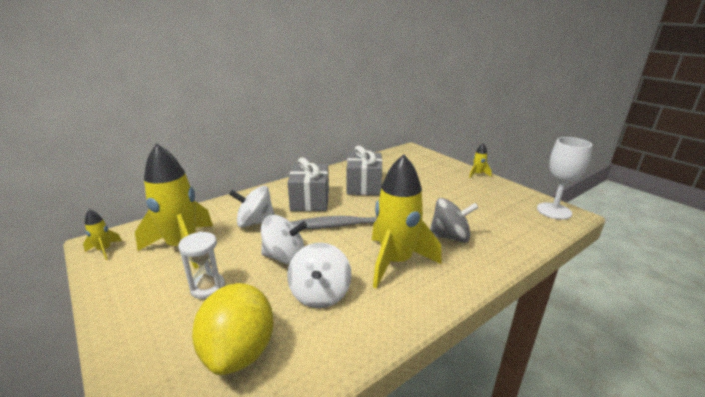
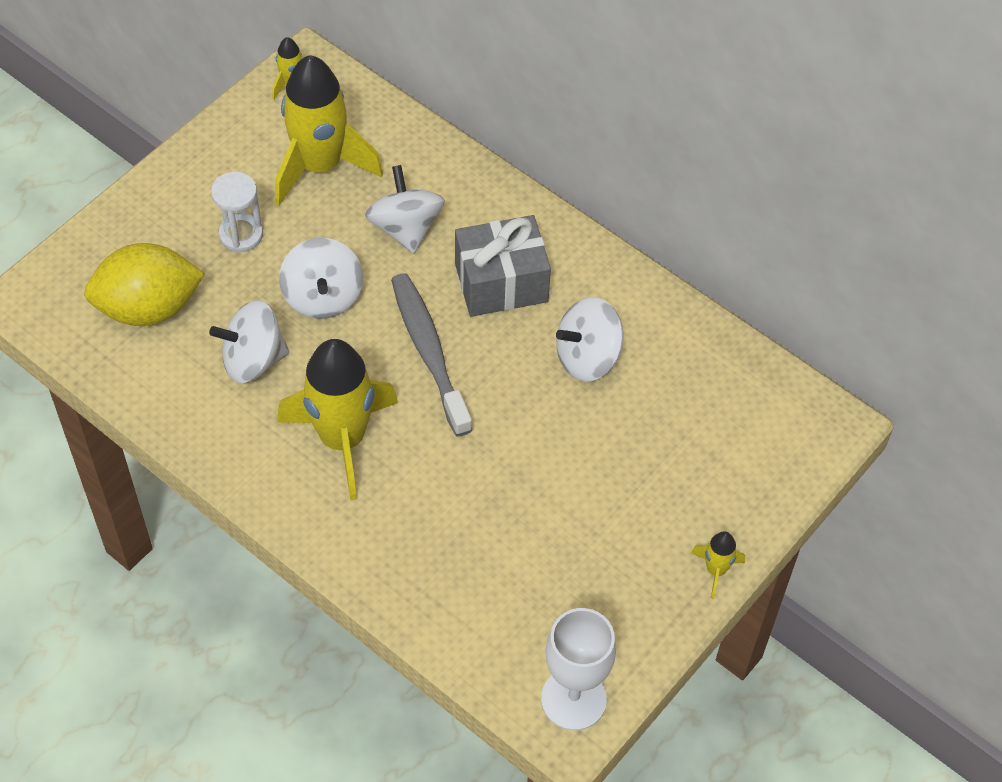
camera: 75 degrees right, 30 degrees up
(364, 186) = (587, 357): grey gift -> white spinning top
(450, 237) = (431, 512): grey spinning top -> none

